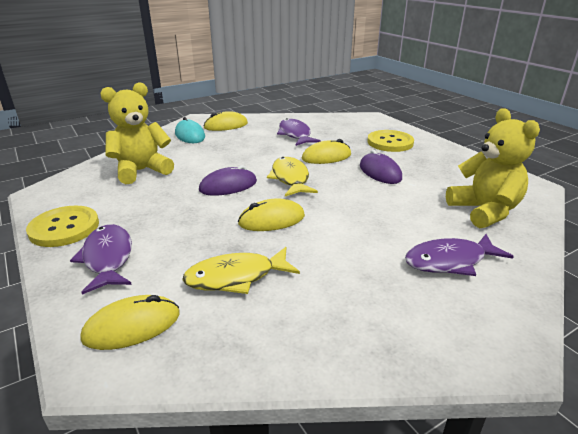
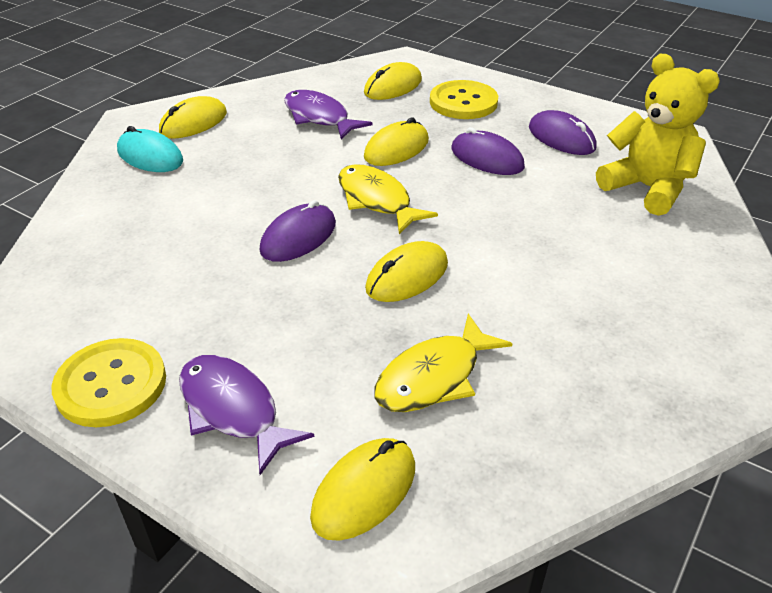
camera: 25 degrees left, 10 degrees up
(141, 171) = (134, 246): yellow teddy bear -> none
(352, 128) = (393, 86): none -> yellow mouse
(442, 171) = (561, 138): none -> purple mouse
(450, 261) = (656, 272): purple fish -> none

